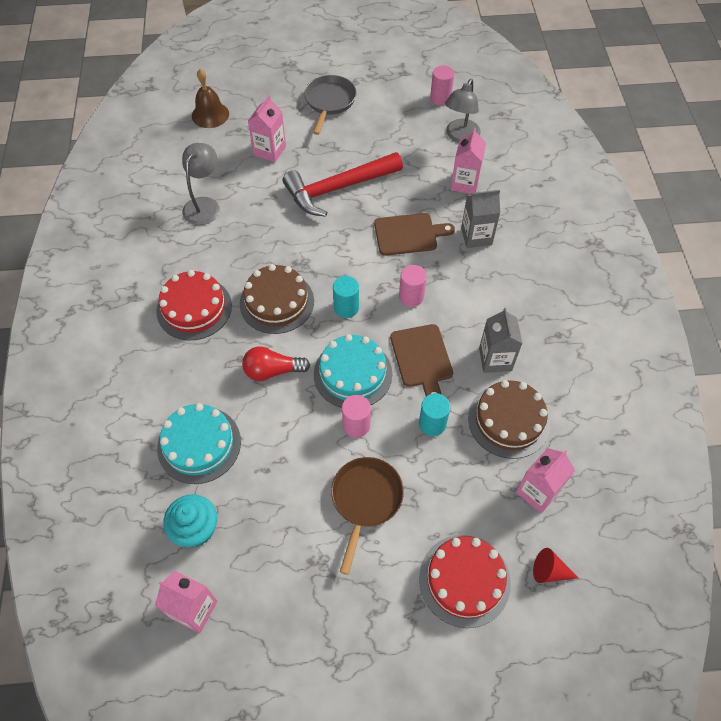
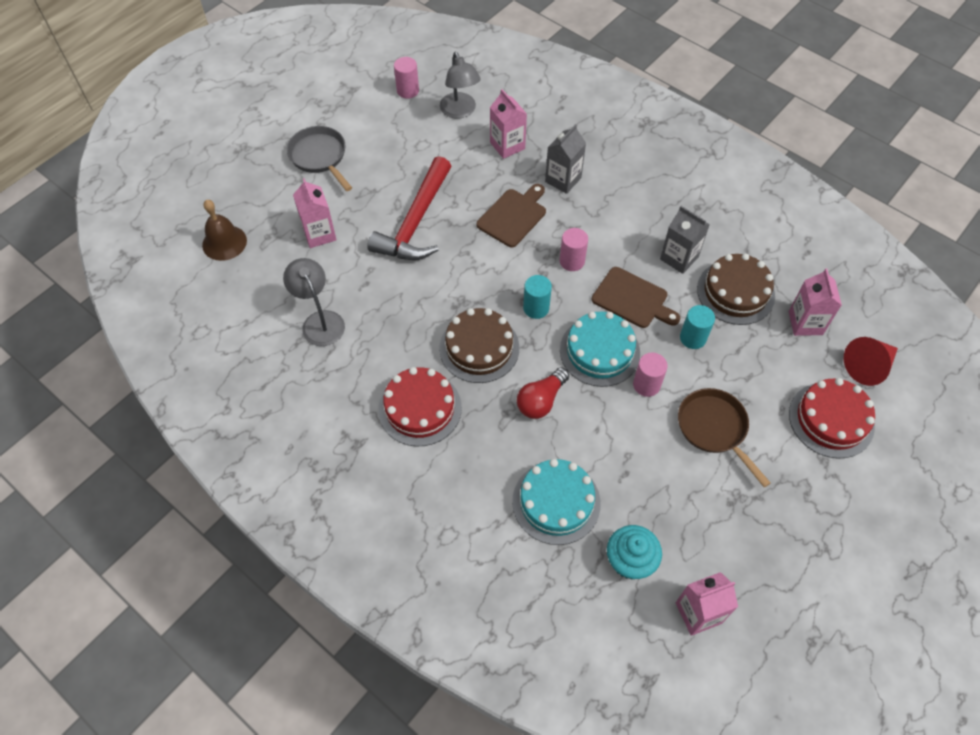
camera: 45 degrees left, 0 degrees up
(549, 571) = (868, 366): red cone -> red cone, size x1.56

